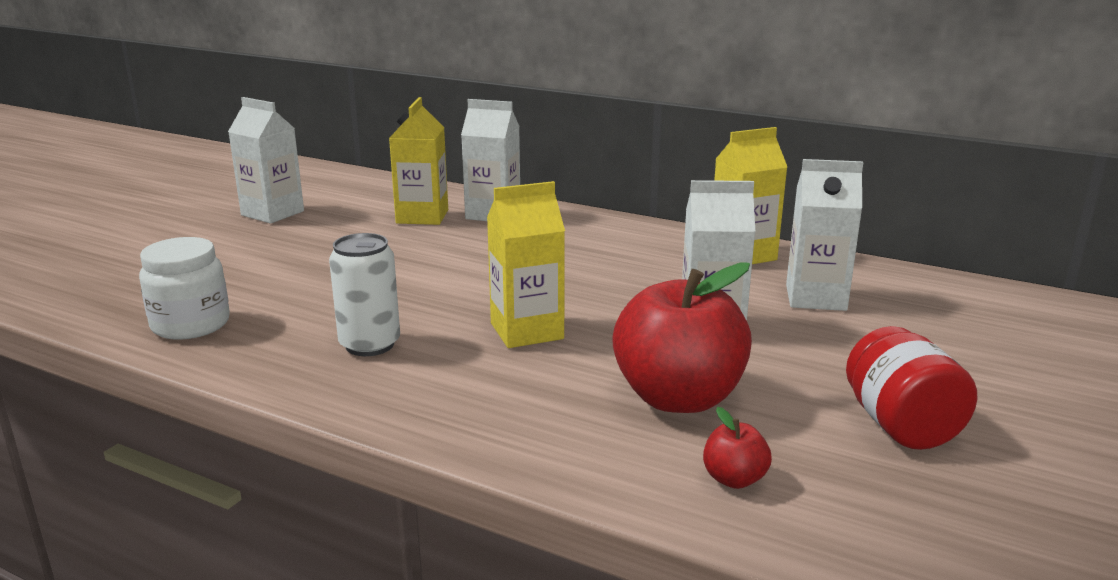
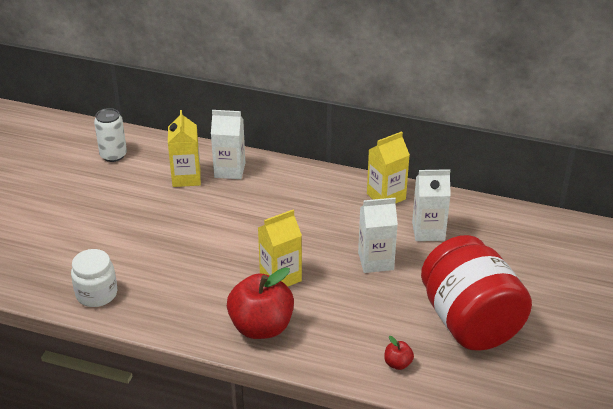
camera: 10 degrees left, 15 degrees up
(272, 213) = (89, 184): white carton -> none
(370, 345) = (201, 298): white can -> white can (113, 155)
(678, 398) = (366, 316): red apple -> red apple (261, 327)
(900, 426) = (469, 322): red jar -> red jar, size x1.92

